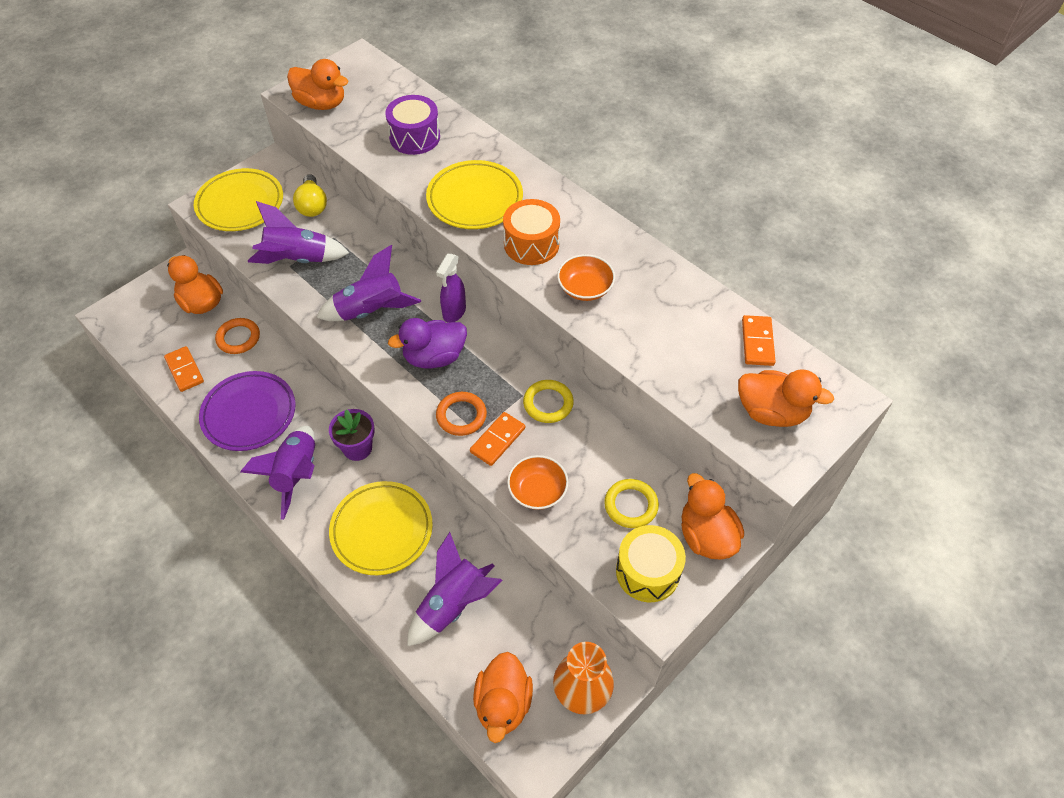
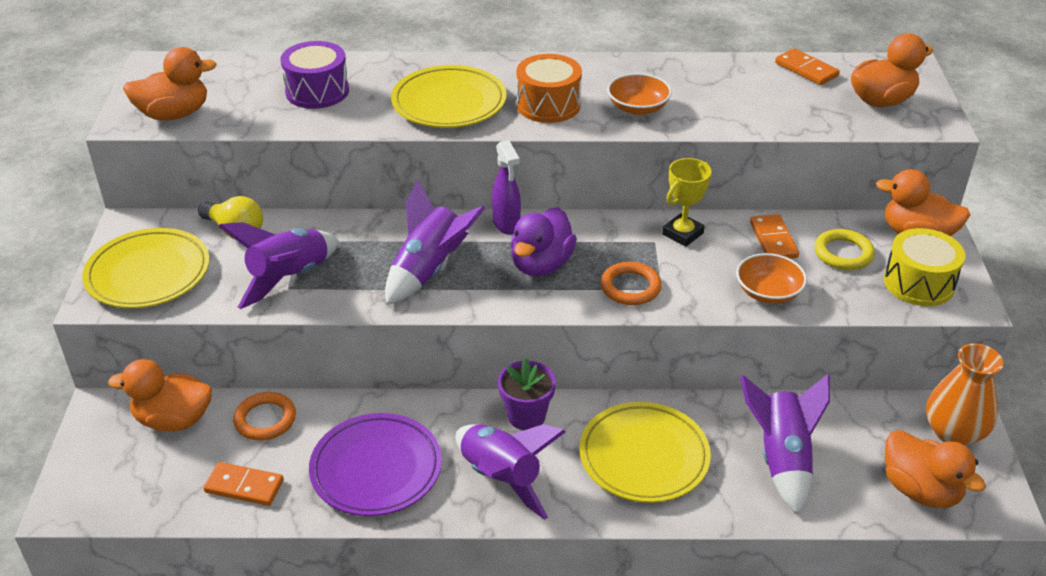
camera: 45 degrees left, 15 degrees down
(498, 440) = (685, 282): orange domino -> orange domino (773, 240)
(548, 403) = (682, 234): yellow ring -> yellow trophy

